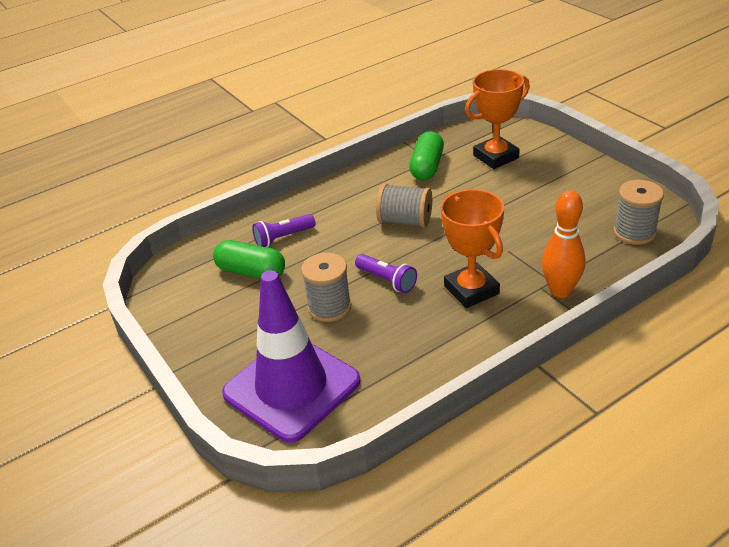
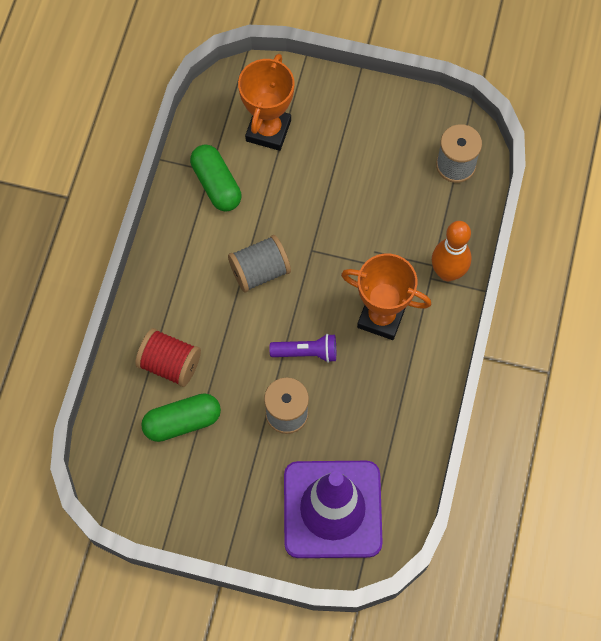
camera: 45 degrees left, 30 degrees up
(283, 238) = (170, 364): purple flashlight -> red spool

